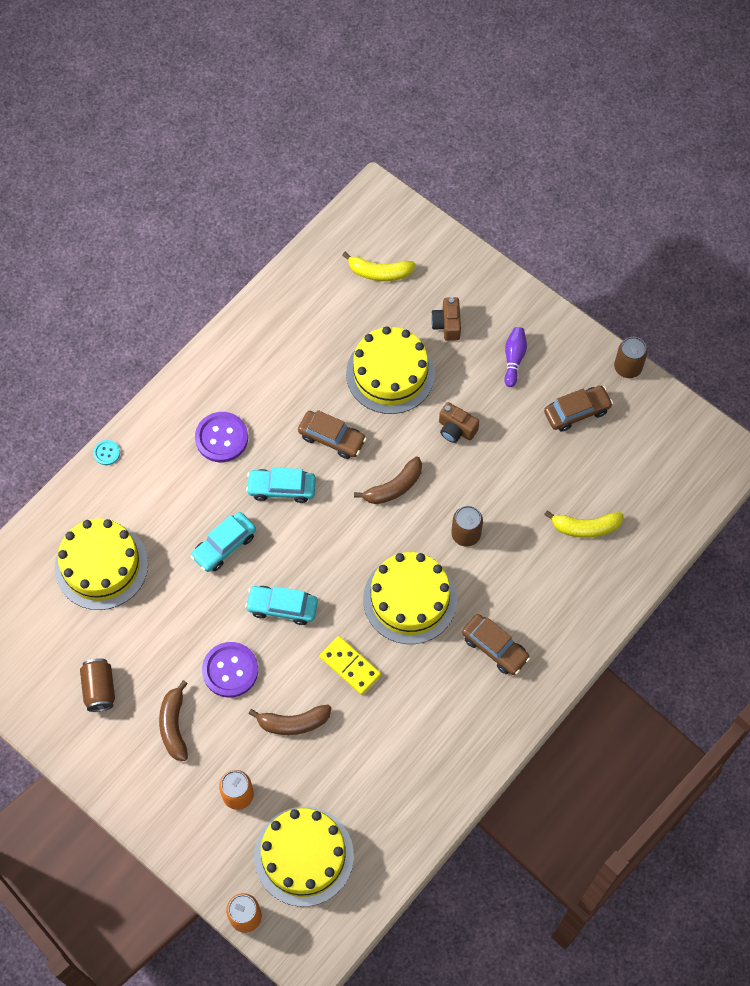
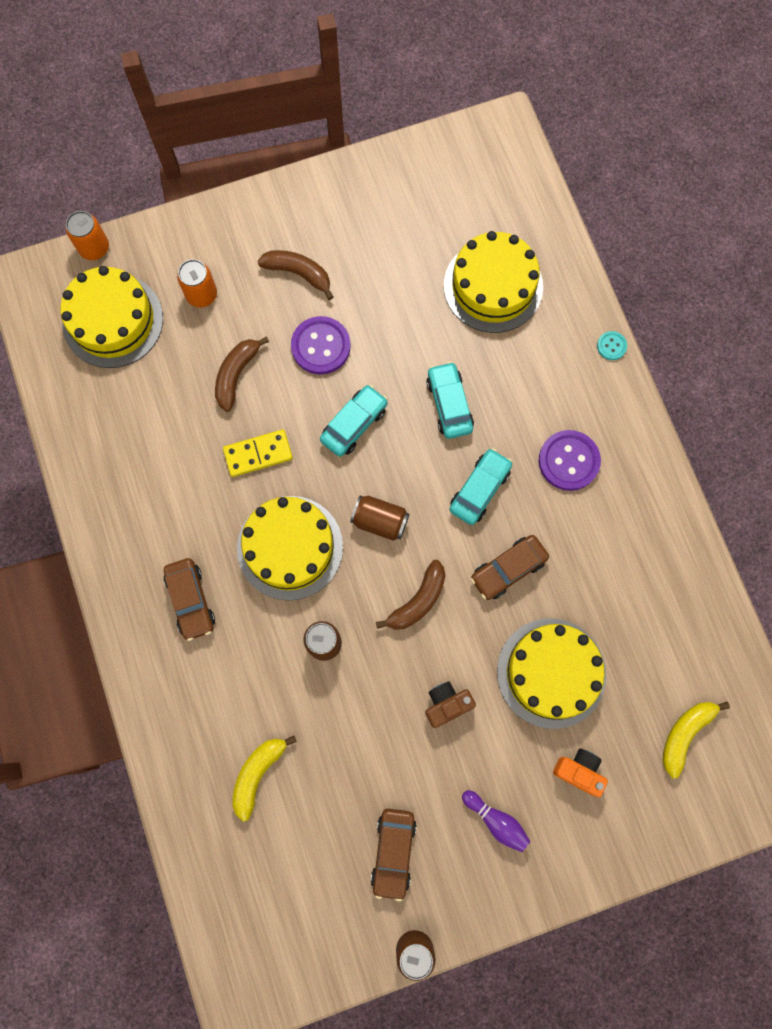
camera: 120 degrees right, 10 degrees up
(99, 689) = (372, 229): brown can -> brown can (380, 521)
(394, 487) = (418, 601): brown banana -> brown banana turned 135 degrees counterclockwise
(447, 324) = (579, 771): brown camera -> orange camera
(495, 647) = (191, 600): brown car -> brown car turned 90 degrees counterclockwise

